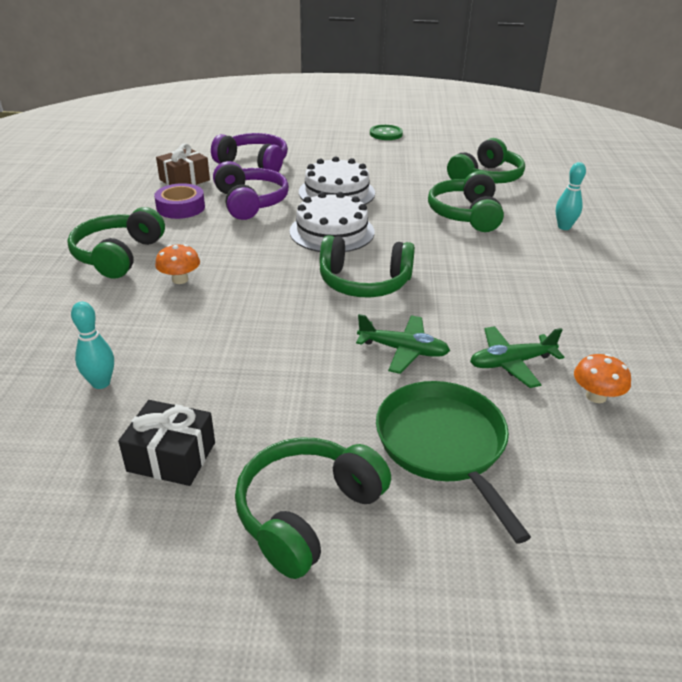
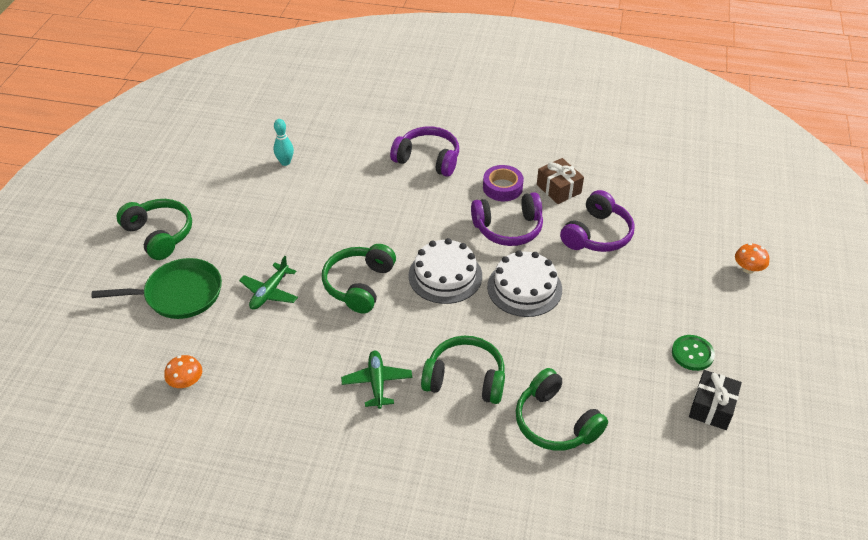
camera: 100 degrees right, 10 degrees up
(118, 255) = (428, 159): green headphones -> purple headphones
(171, 457) = (217, 190): black gift -> black gift (712, 407)
(180, 279) = (387, 189): orange mushroom -> orange mushroom (748, 269)
(511, 363) = (236, 347): green plane -> green plane (377, 383)
(564, 227) = (426, 456): turquoise bowling pin -> none

